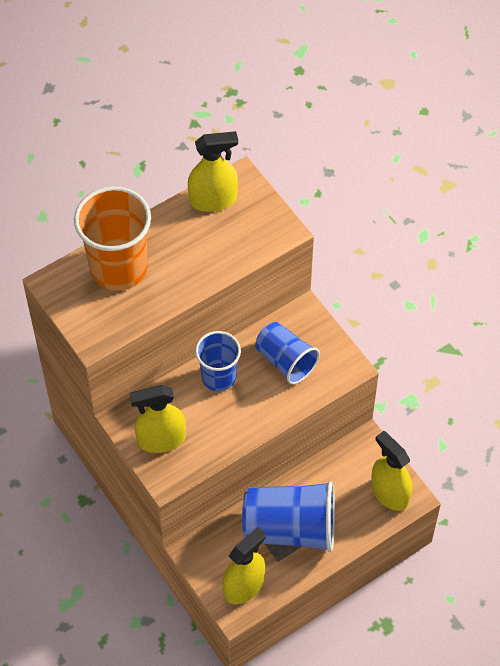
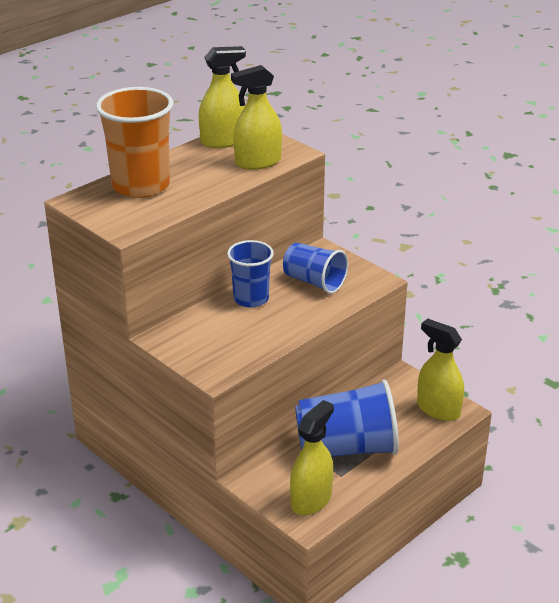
camera: 10 degrees left, 25 degrees down
(161, 439) = (203, 347): yellow spray bottle -> yellow spray bottle (258, 162)

